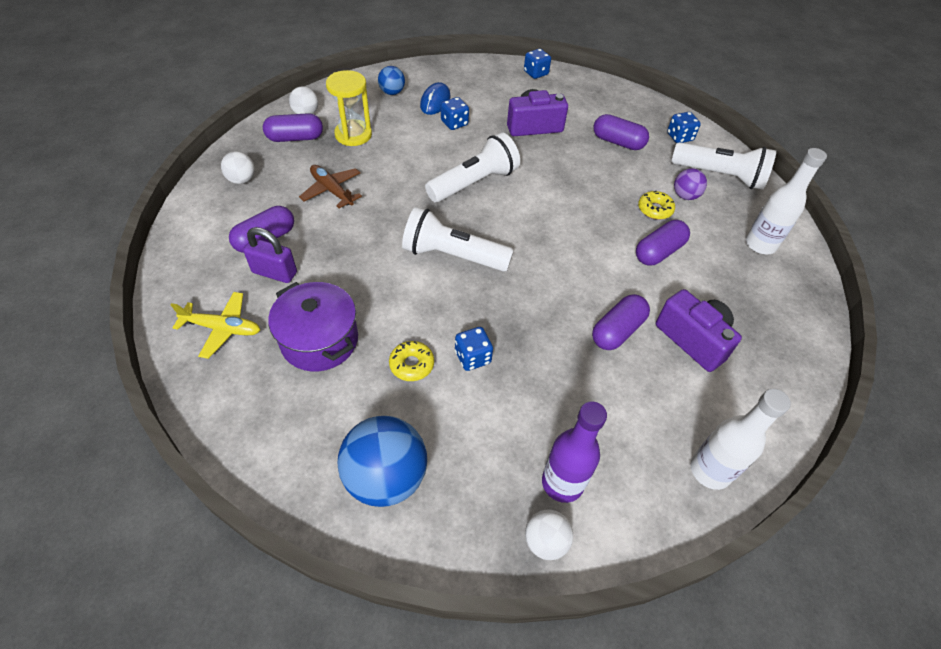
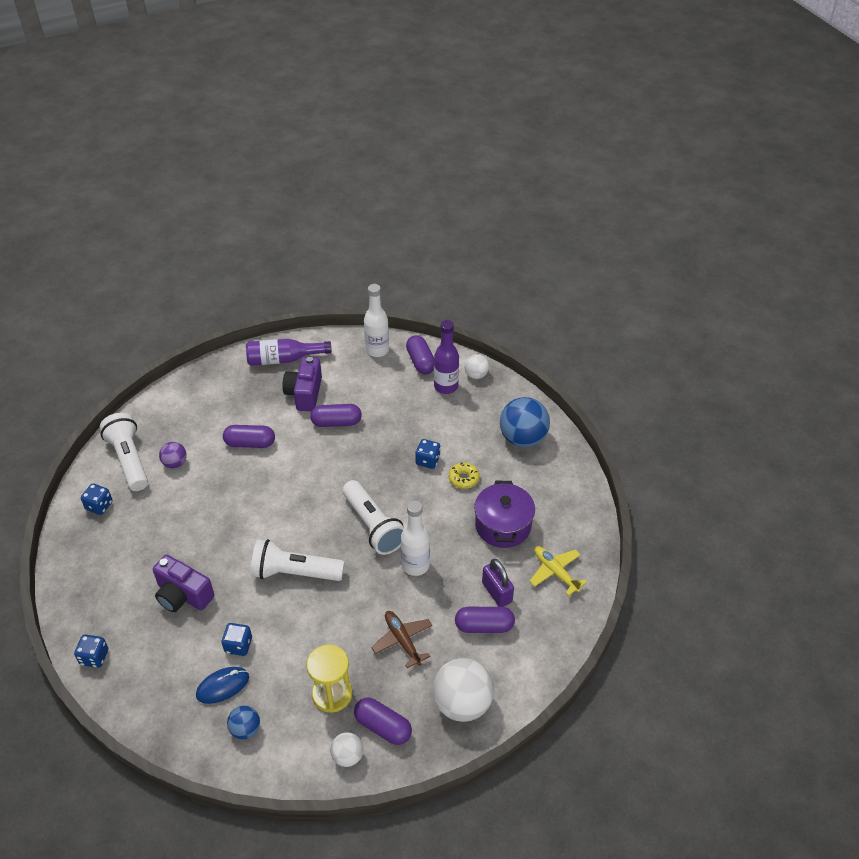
camera: 135 degrees left, 5 degrees down
(242, 180) = (462, 703): white ball -> white ball, size x1.90
(332, 190) = (402, 640): brown plane -> brown plane turned 150 degrees clockwise
(618, 142) = (147, 534): purple capsule -> purple capsule (420, 362)
(655, 209) = (208, 468): yellow donut -> none
(760, 244) = (187, 407): white bottle -> white bottle (415, 565)
(776, 364) = (284, 359): none -> purple bottle

